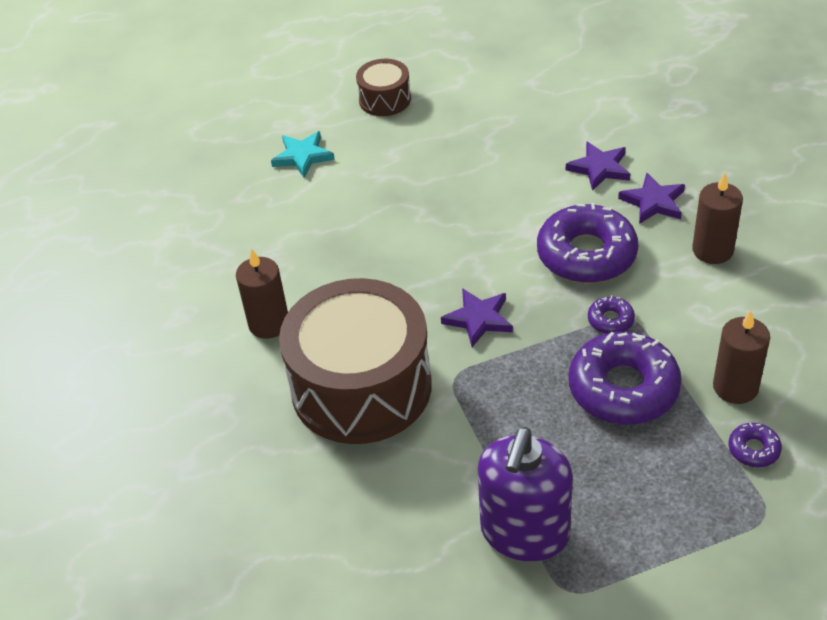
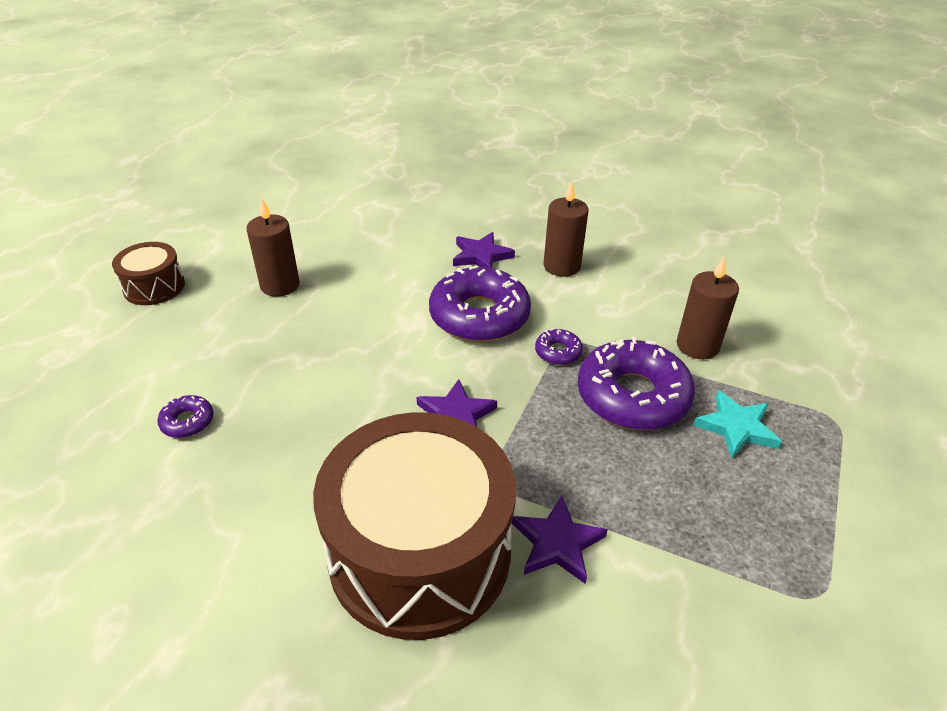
camera: 50 degrees left, 5 degrees down
(269, 323) = (243, 559): brown candle -> brown candle (280, 285)
(302, 156) = (110, 374): turquoise star -> turquoise star (736, 427)
(524, 532) = (723, 573): purple soap dispenser -> none
(599, 168) = (412, 253): purple star -> purple star (557, 543)
(753, 449) = (766, 380): purple donut -> purple donut (187, 422)

